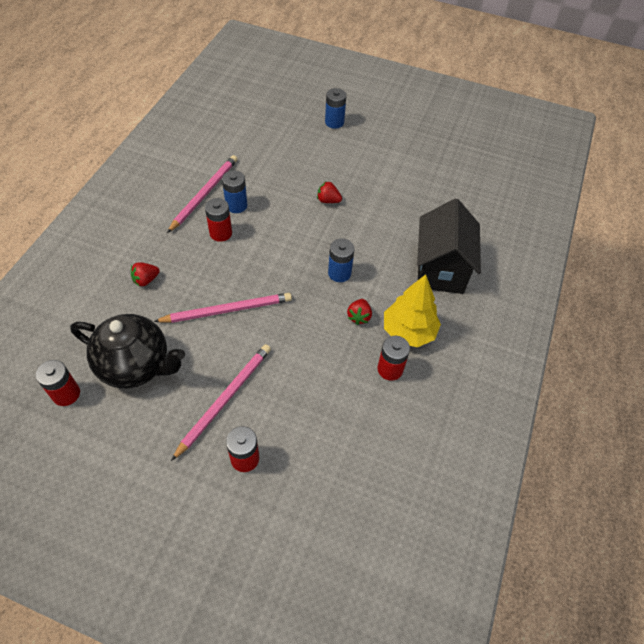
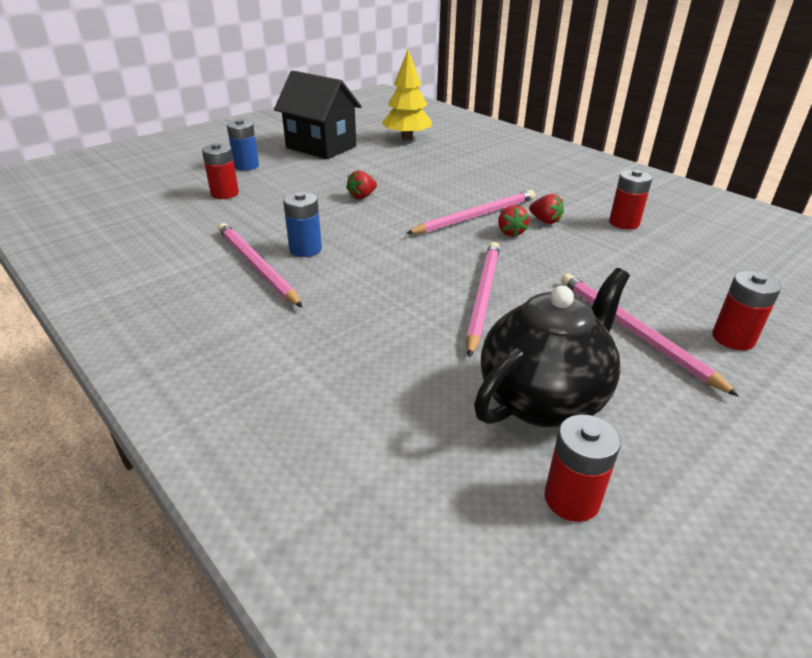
camera: 60 degrees left, 20 degrees down
(146, 280) = (374, 352): red strawberry -> red strawberry (510, 232)
(221, 233) = (343, 271): red battery -> red battery (225, 193)
(339, 273) = (476, 216): blue battery -> pink pencil
(408, 331) = (578, 203): yellow tree -> yellow tree (407, 138)
(440, 269) = (508, 171): black house -> black house (321, 147)

